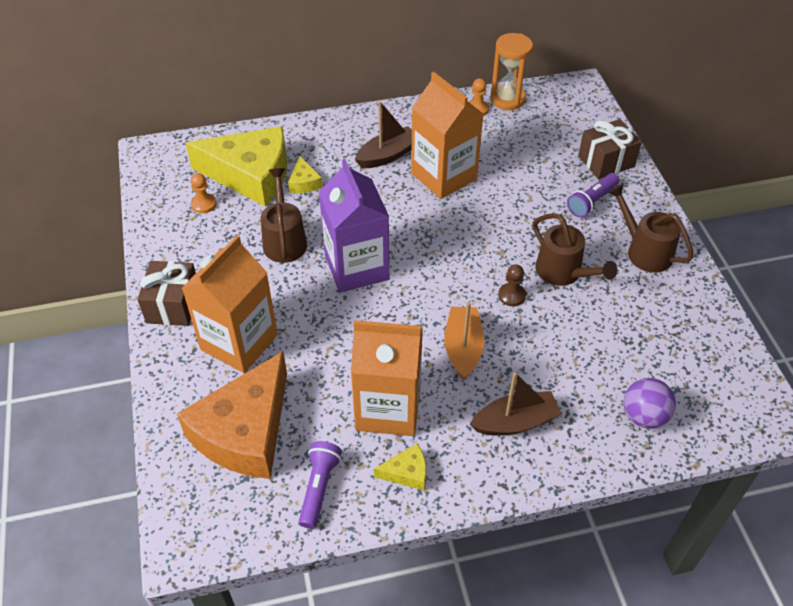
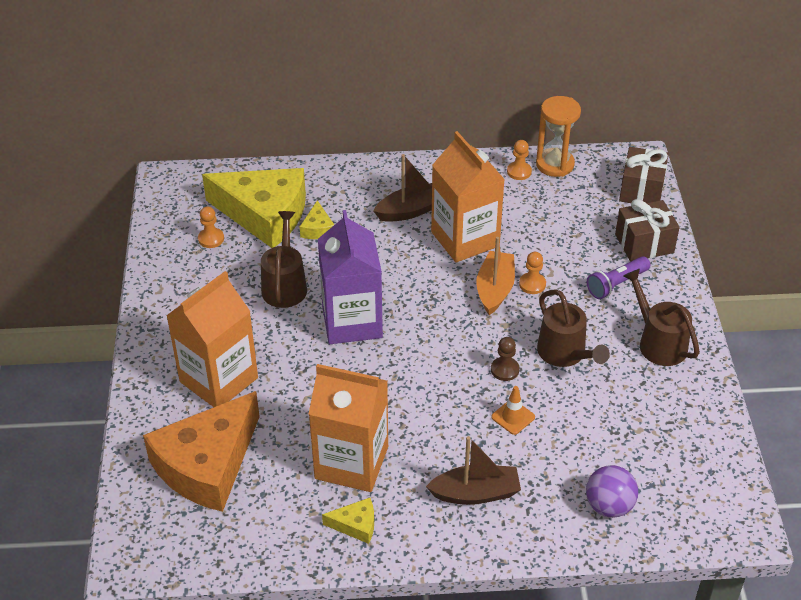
camera: 10 degrees right, 5 degrees down
(173, 305) = (161, 335): brown gift -> brown gift (641, 190)
(319, 488) = (267, 526): purple flashlight -> none
(463, 348) = (441, 415): orange boat -> orange boat (495, 289)
(516, 211) = (532, 284): none -> orange pawn
(531, 340) = (513, 417): none -> orange traffic cone

